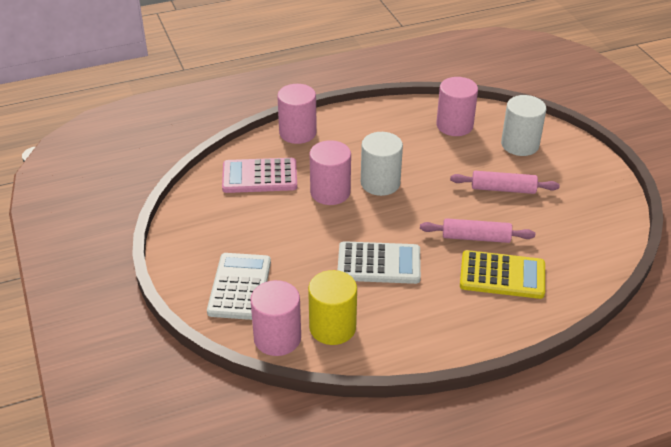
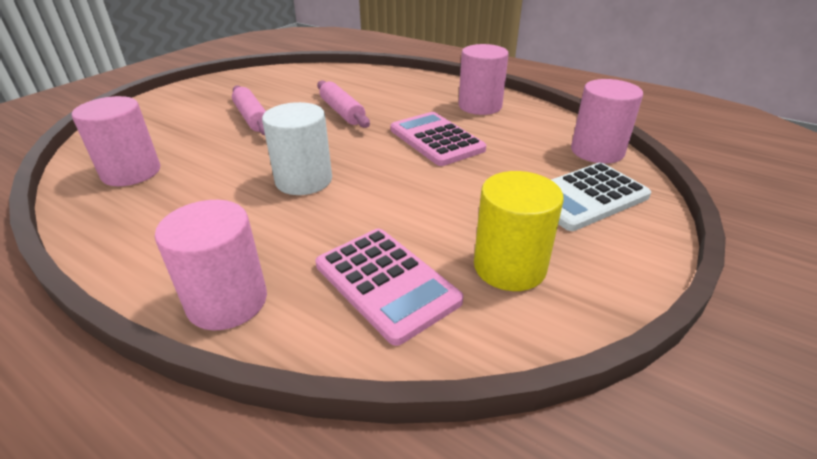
camera: 125 degrees left, 5 degrees down
(330, 192) = (357, 206): pink cylinder -> pink cylinder (480, 106)
(332, 327) = (541, 133): yellow cylinder -> yellow cylinder (509, 267)
(379, 264) = (436, 139): white calculator -> pink calculator
(502, 275) = (378, 93): yellow calculator -> none
(520, 144) = (158, 128): white cylinder -> none

